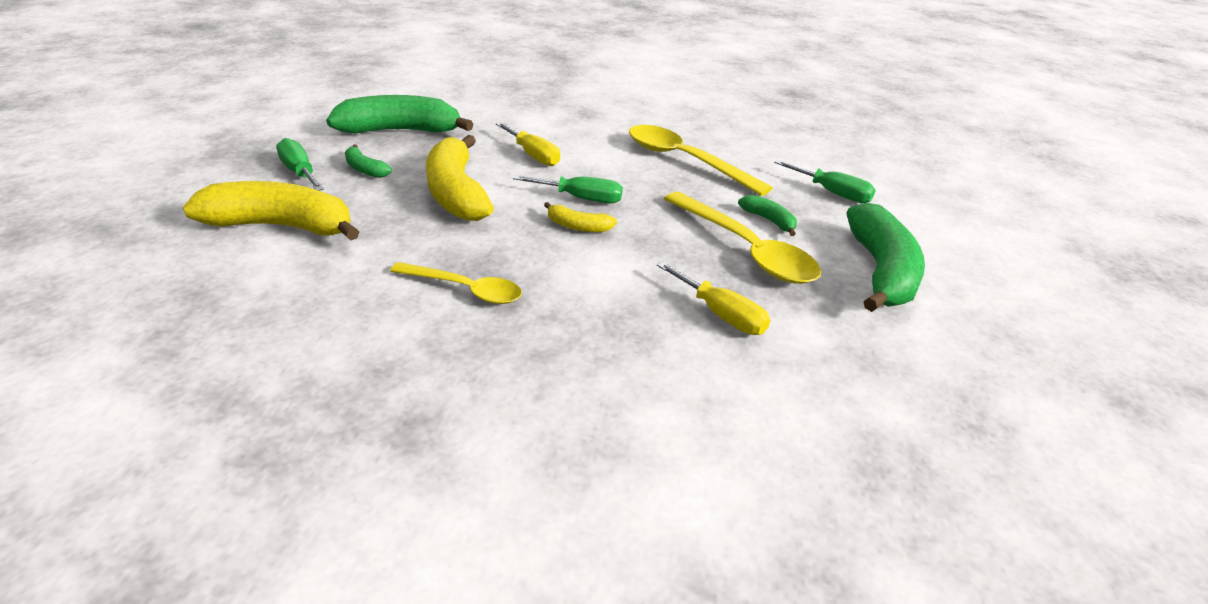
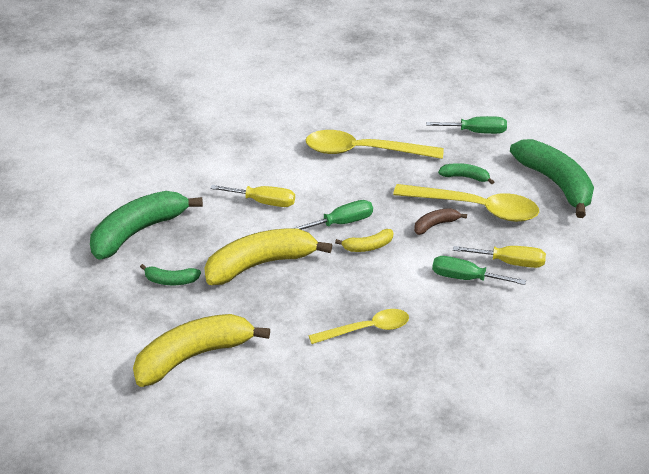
camera: 35 degrees left, 5 degrees up
(300, 172) = (130, 310): green screwdriver -> green screwdriver (465, 278)
(456, 193) = (260, 264): yellow banana -> yellow banana turned 120 degrees clockwise
(678, 242) = (435, 225): none -> brown banana

